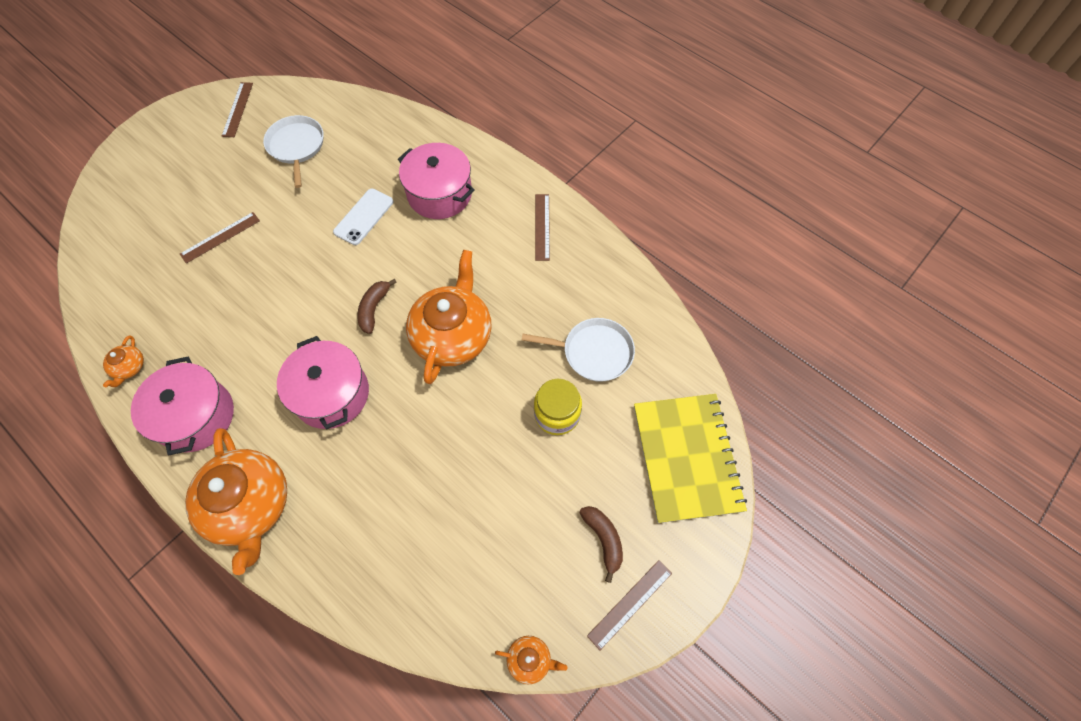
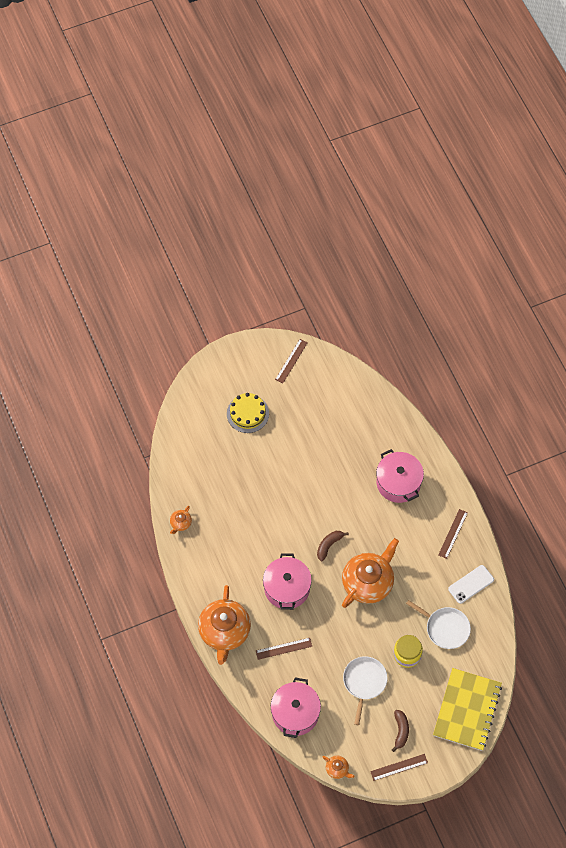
camera: 25 degrees right, 0 degrees up
(195, 188) = (247, 413): none -> yellow cake
(196, 416) = (209, 569): pink pot -> pink pot (295, 713)
(220, 237) = (253, 457): brown ruler -> brown ruler (283, 648)
(296, 147) = (320, 408): white pan -> white pan (364, 682)
(363, 217) = (345, 479): white phone -> white phone (471, 584)

